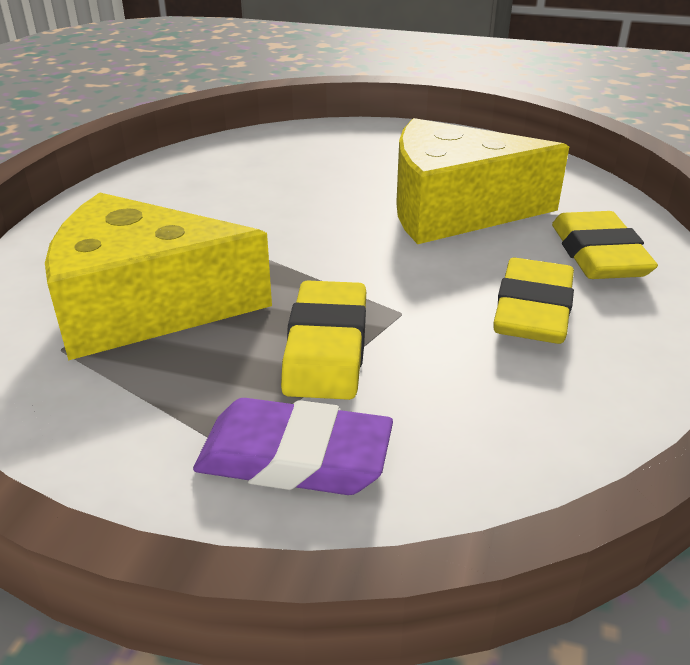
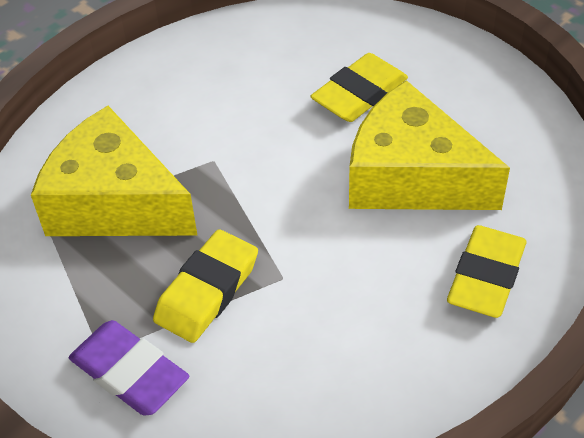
camera: 30 degrees right, 15 degrees up
(532, 310) = (378, 314): yellow eraser -> yellow eraser (359, 93)

